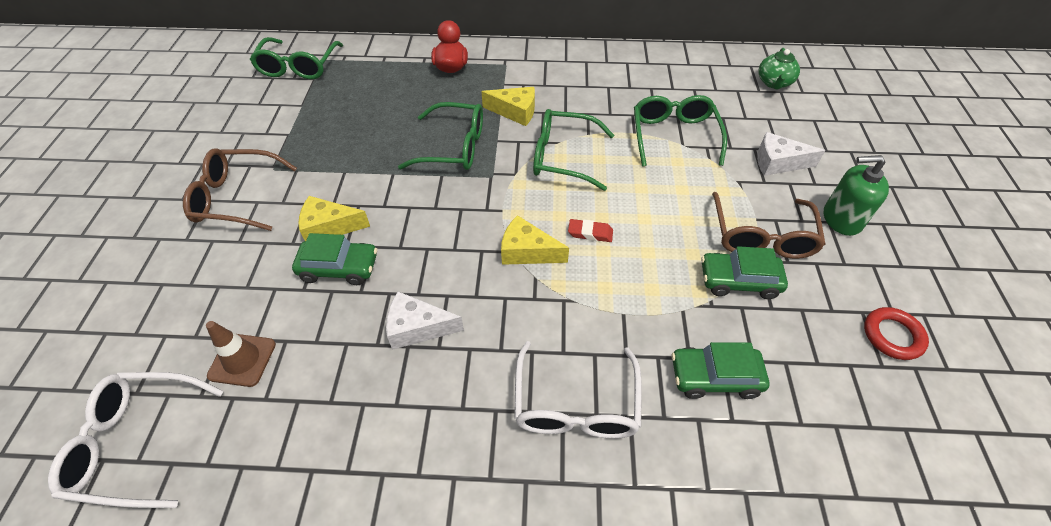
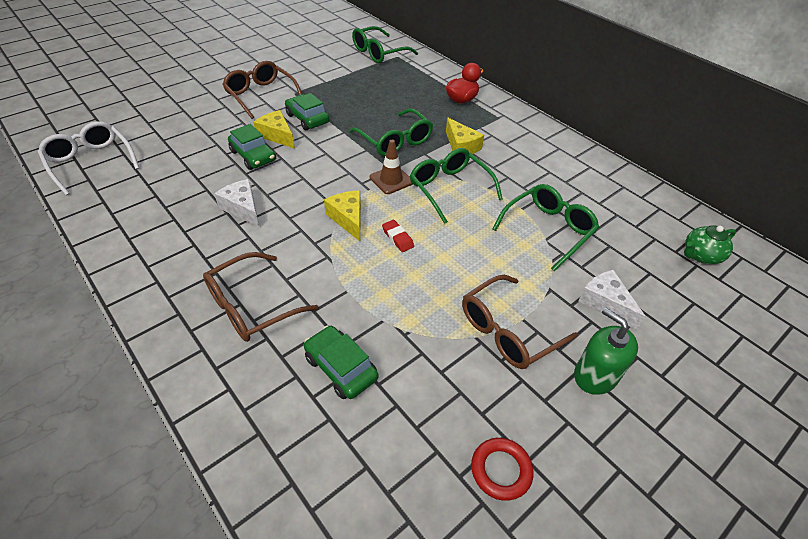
camera: 45 degrees right, 5 degrees down
(242, 360) = (163, 162): brown traffic cone -> brown traffic cone (391, 180)
(575, 405) = (251, 306): white glasses -> brown glasses
(739, 280) = (446, 339): green car -> green car (307, 118)

